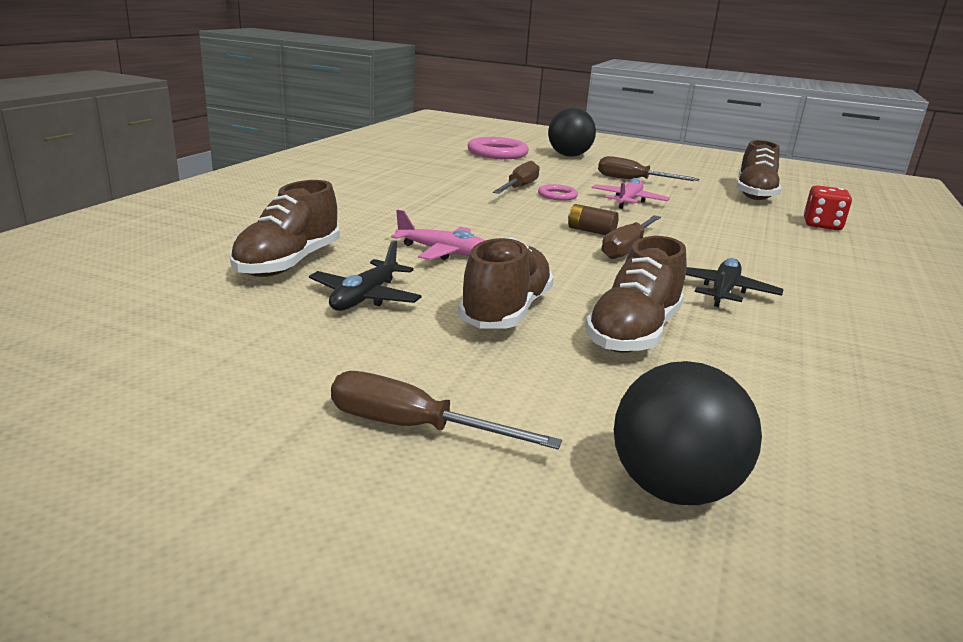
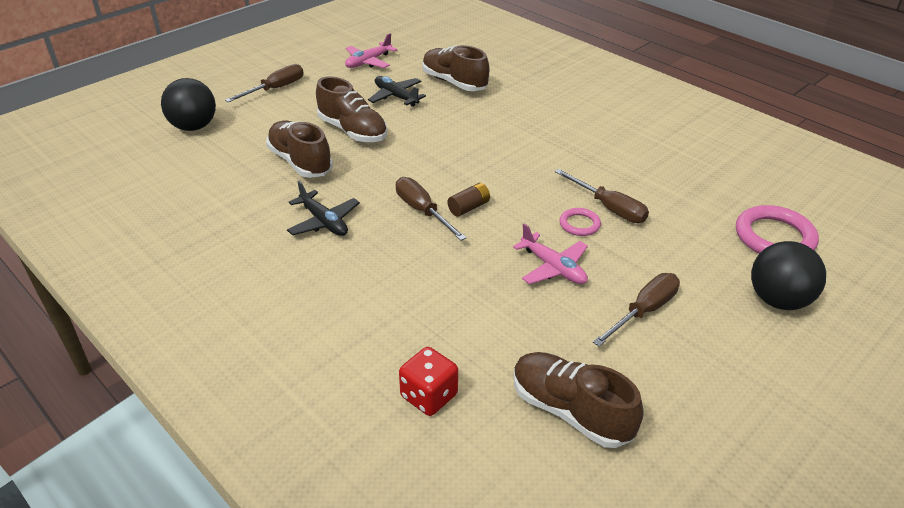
camera: 115 degrees right, 15 degrees up
(443, 252) = (450, 131): pink plane -> pink plane (368, 62)

